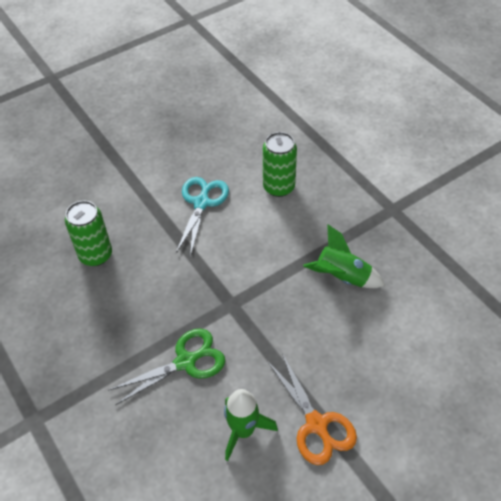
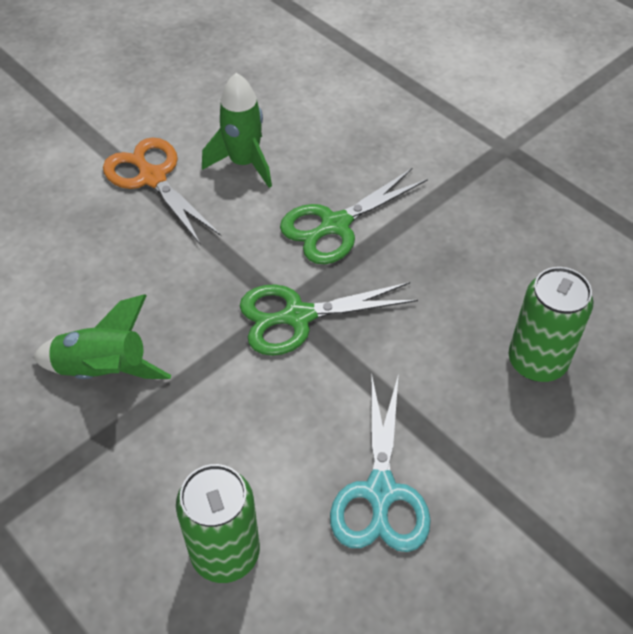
camera: 170 degrees right, 0 degrees up
(225, 297) = (297, 317): none -> green scissors

